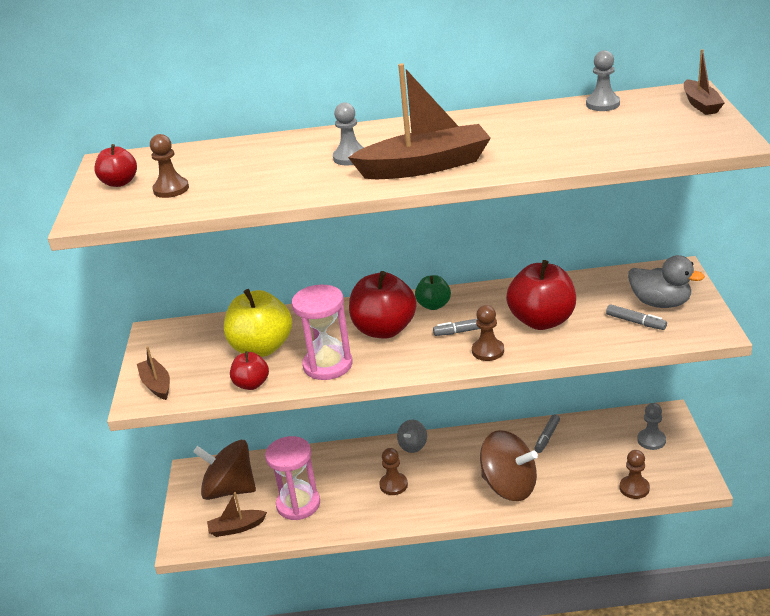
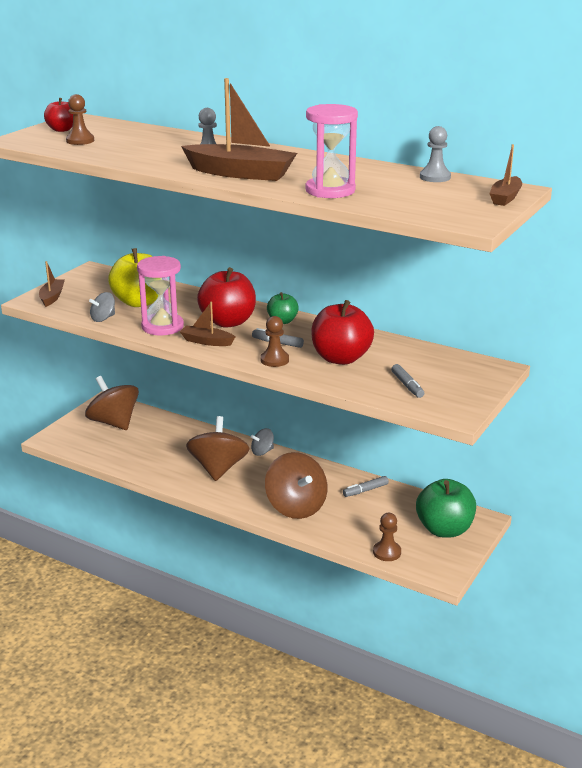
camera: 30 degrees right, 5 degrees down
(236, 528) = (91, 445): brown boat -> brown boat (206, 341)
(251, 384) = (103, 318): red apple -> grey spinning top
(298, 504) = (144, 450): pink hourglass -> pink hourglass (330, 190)
(393, 485) = (218, 468): brown pawn -> brown spinning top
(651, 440) = (444, 529): grey pawn -> green apple
(660, 303) = (446, 382): grey duck -> none

